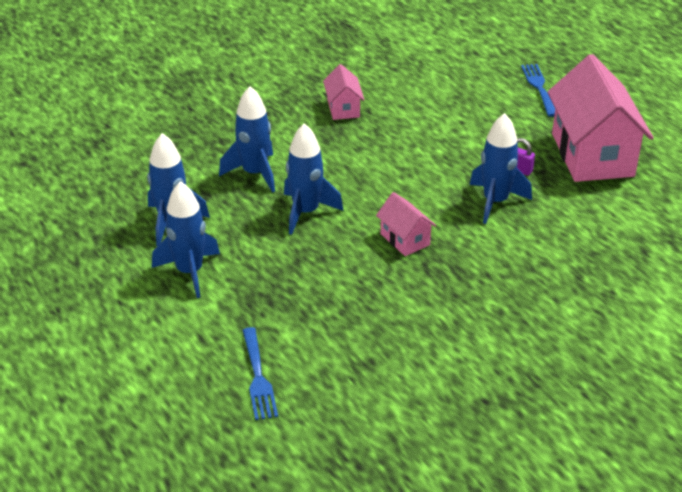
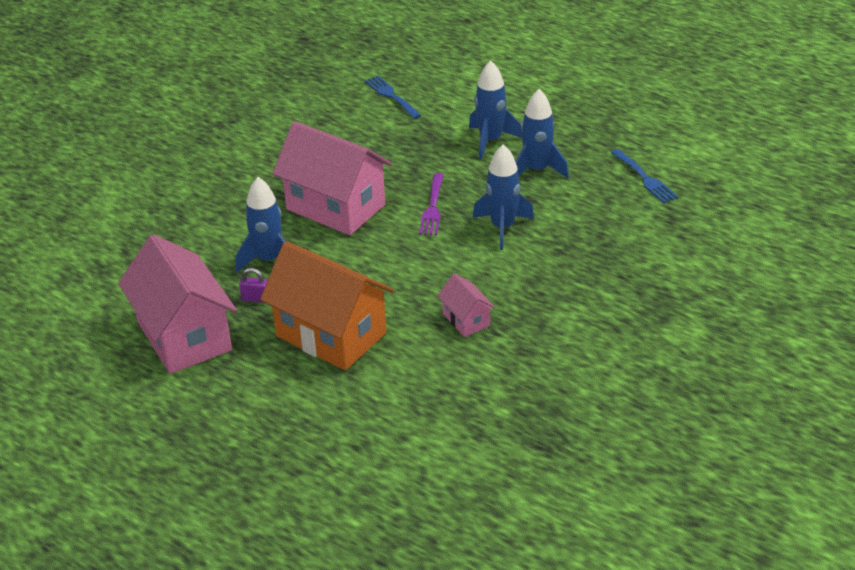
camera: 160 degrees right, 0 degrees up
(306, 212) = (432, 207): blue rocket -> purple fork
(405, 239) = (335, 207): pink house -> pink house, size x2.15
(462, 125) = (331, 334): none -> orange house
(539, 88) = (260, 411): blue fork -> blue fork (644, 178)

